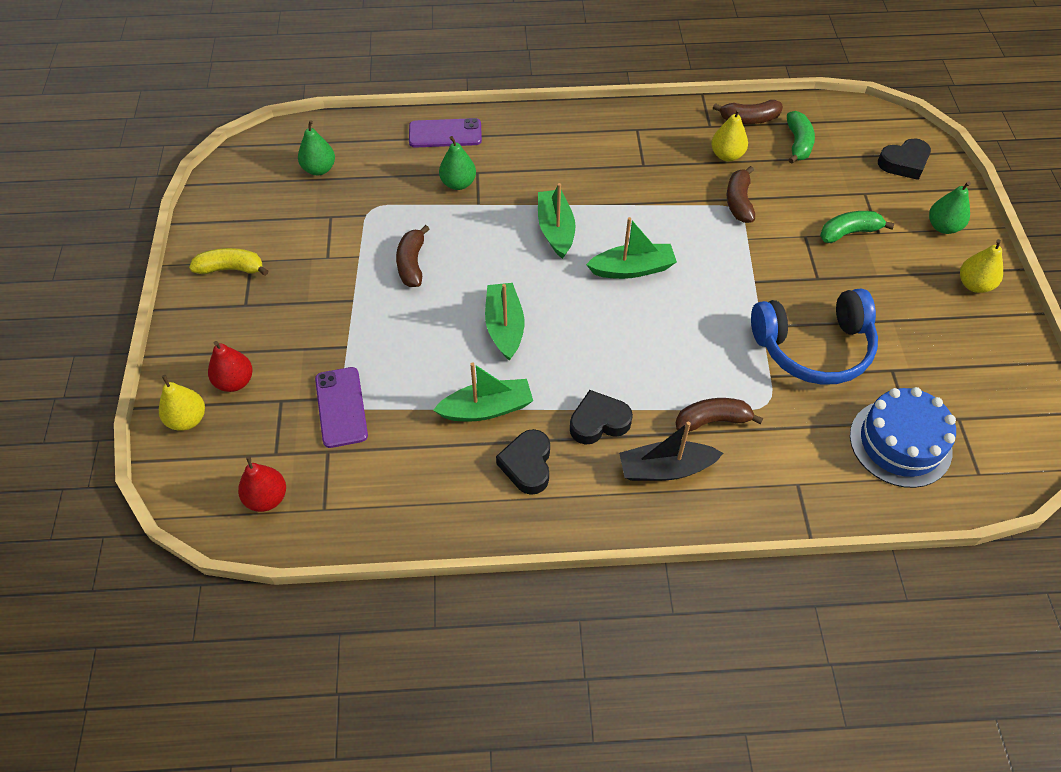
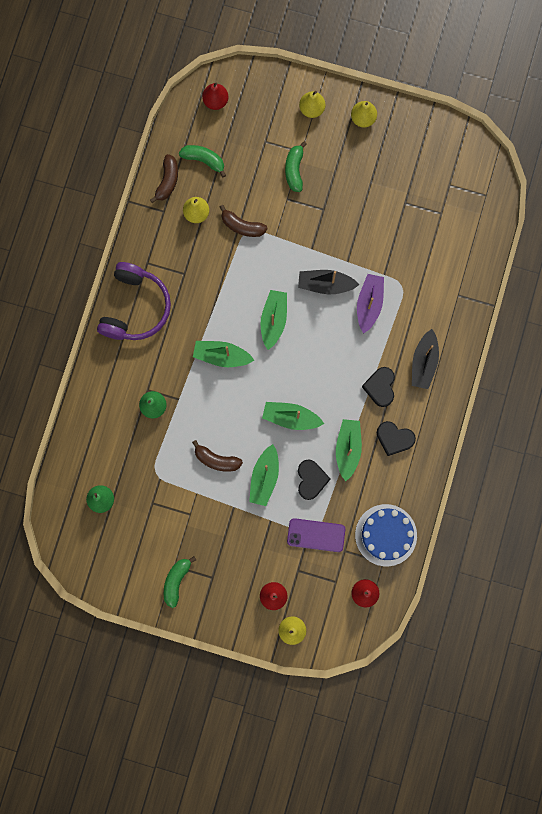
camera: 70 degrees left, 25 degrees up
(231, 269) = (176, 581): yellow banana -> green banana
(406, 322) = (264, 477): none -> green boat
(445, 134) = (99, 400): purple phone -> none
(575, 134) = (135, 308): none -> purple headphones
(712, 420) = (402, 322): brown banana -> none
(714, 311) = (325, 284): none -> black boat
(716, 370) = (369, 304): none -> purple boat
(813, 348) = (373, 239): blue headphones -> none
(879, 133) = (215, 101): none -> red pear
(900, 443) = (453, 226): blue cake -> blue cake (386, 535)
(904, 163) = (248, 101): black heart -> black heart (311, 480)
(943, 227) = (311, 109): green pear -> yellow pear

